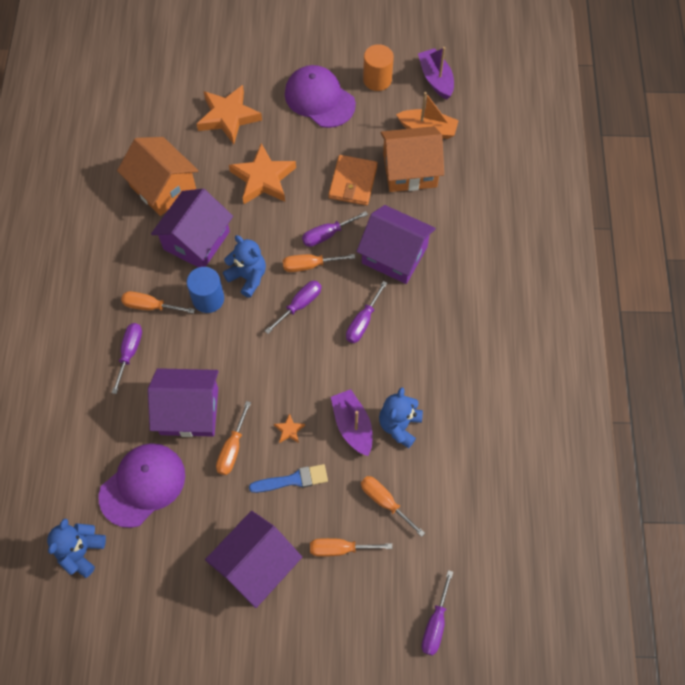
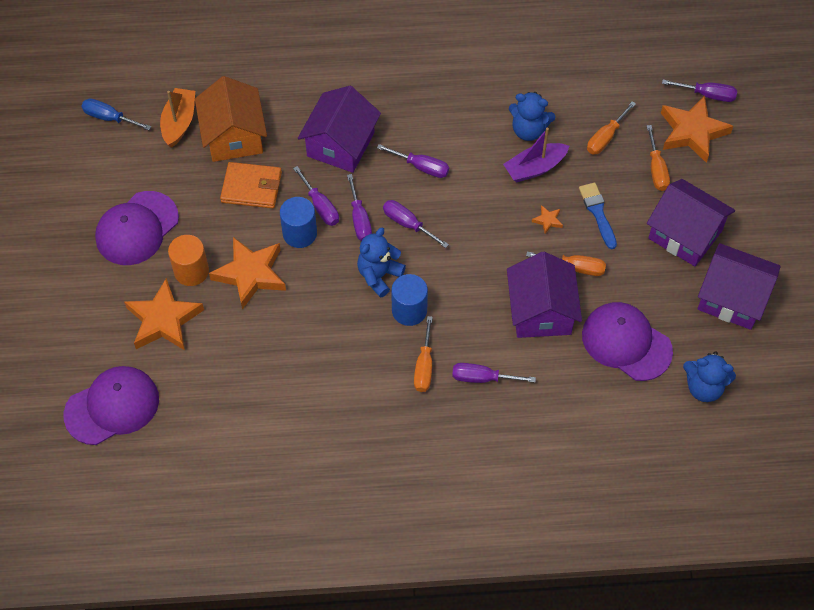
camera: 95 degrees left, 5 degrees down
(156, 83) = (112, 406): none -> purple cap
(163, 187) = (267, 377): orange house -> none
(196, 240) = (336, 331): purple house -> purple house (732, 298)
(300, 217) = (300, 234): none -> blue cylinder
(309, 265) = (359, 219): orange screwdriver -> purple screwdriver
(377, 79) = (109, 173): orange cylinder -> orange cylinder (191, 271)
(385, 597) = (692, 132): none -> orange star
(436, 79) = (109, 118): purple boat -> blue screwdriver

